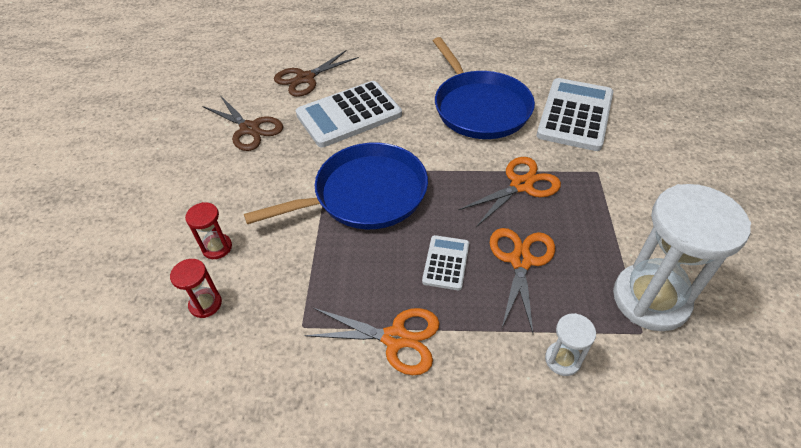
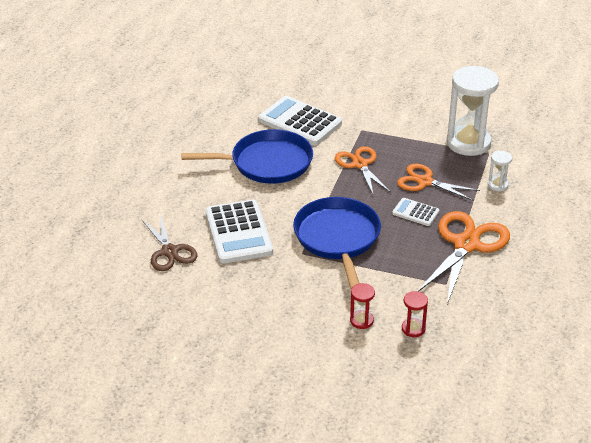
camera: 75 degrees left, 10 degrees down
(250, 129) = (227, 293): brown scissors -> none
(396, 338) = (466, 244): orange scissors -> orange scissors, size x1.56

